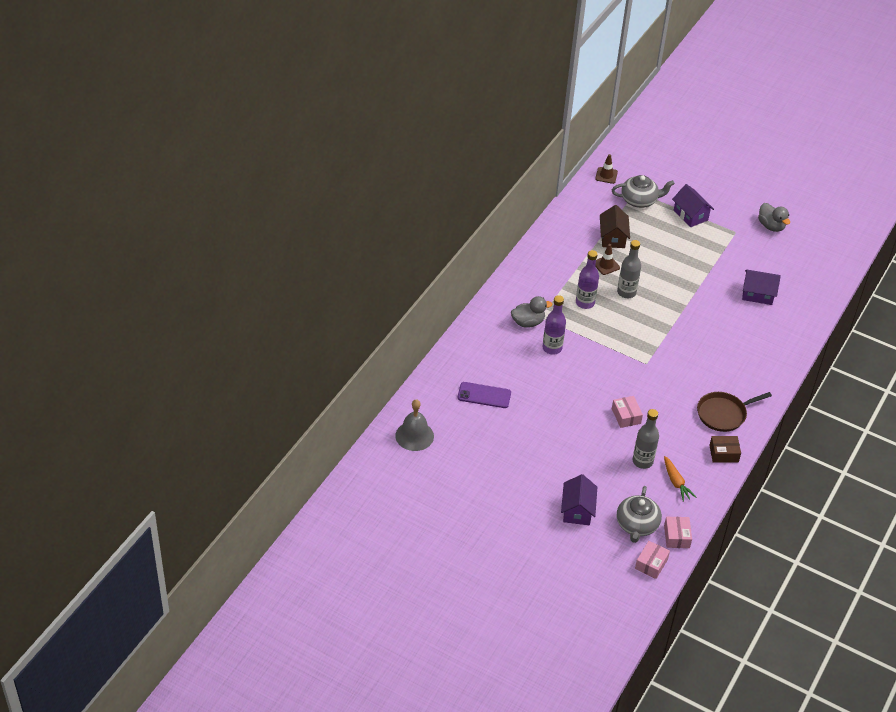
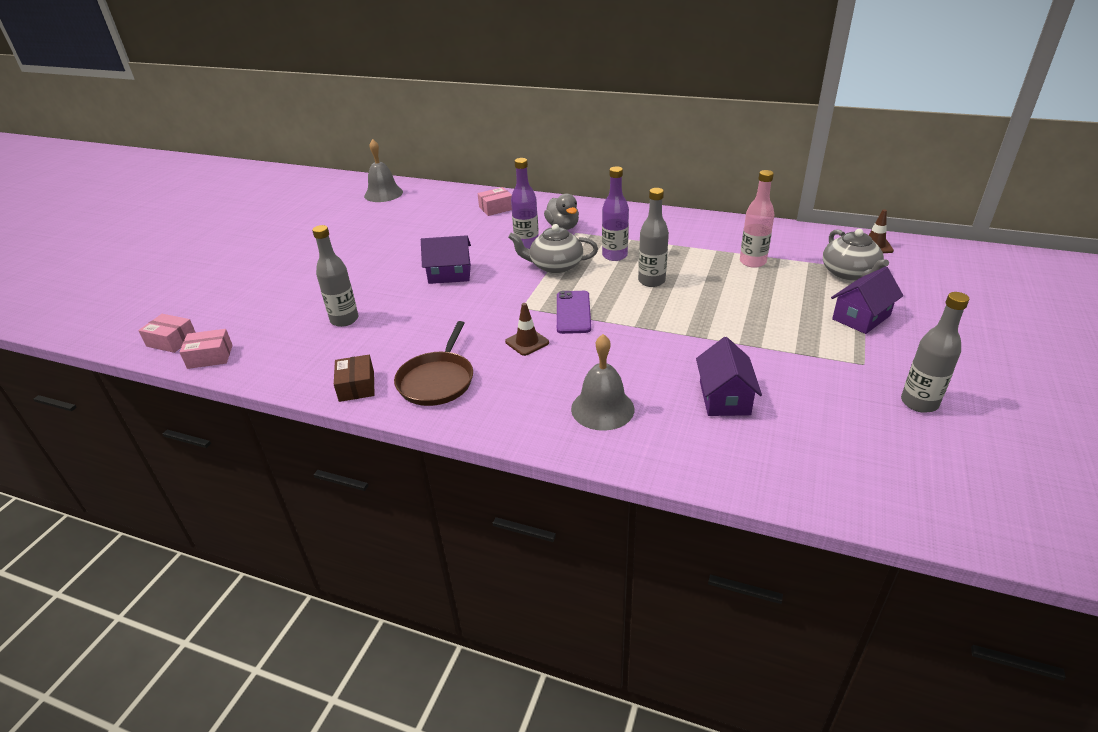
camera: 85 degrees right, 10 degrees down
(484, 395) = (443, 217): purple phone -> purple phone (573, 312)
(577, 510) = (271, 284): purple house -> purple house (449, 274)
(606, 265) = (694, 262): brown traffic cone -> brown traffic cone (527, 342)
(613, 237) = (752, 262): brown house -> pink bottle
(626, 416) = (423, 301): pink box -> pink box (496, 208)
(637, 525) = (238, 325): grey teapot -> grey teapot (555, 266)
(676, 482) = (305, 348): orange carrot -> none
(723, 414) = (437, 380): brown pan -> brown pan turned 135 degrees counterclockwise
(760, 344) = (602, 408): none -> grey bell
(771, 226) = (919, 403): grey duck -> grey bottle

